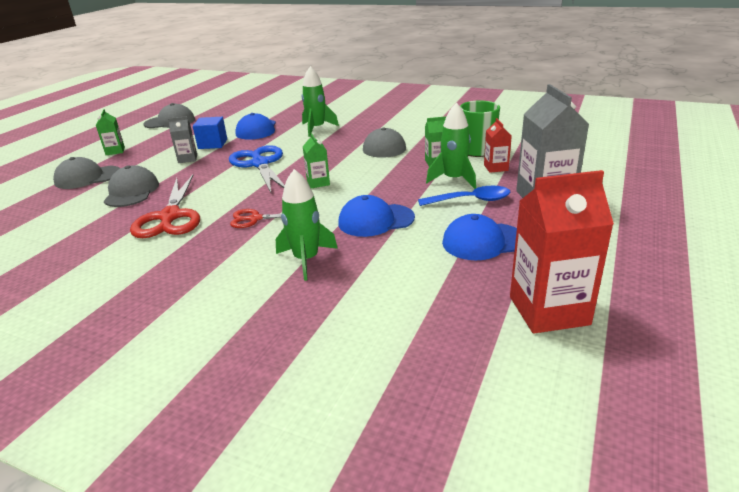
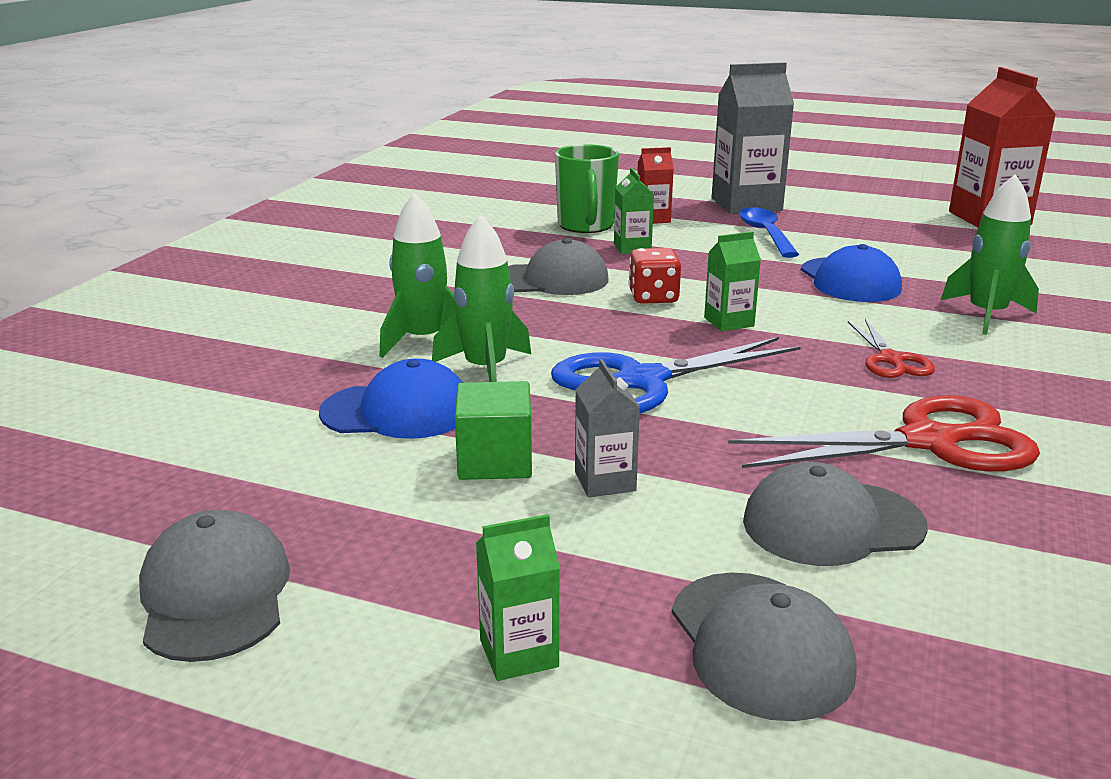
camera: 95 degrees left, 5 degrees down
(213, 144) = (495, 461): blue cube -> green cube
(355, 167) = (653, 298): none -> red dice
(453, 179) = (698, 240): green rocket -> green rocket (485, 370)
(483, 242) = (874, 233): blue cap -> none

